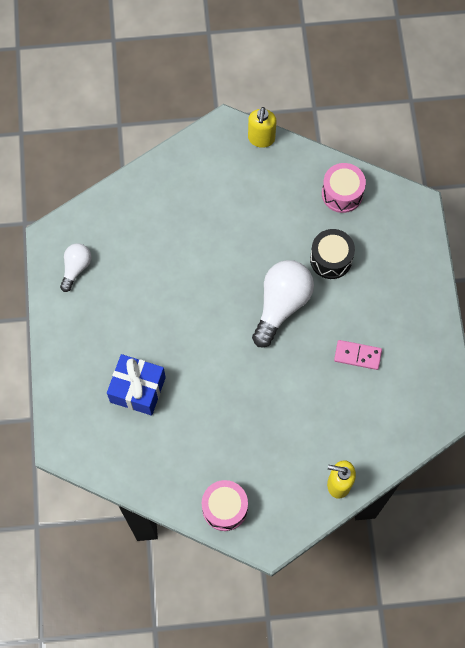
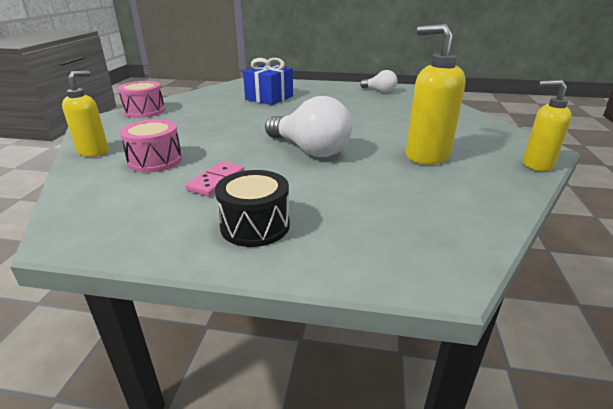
camera: 105 degrees right, 40 degrees down
(267, 214) = (426, 156): none -> yellow soap dispenser
(331, 259) = (356, 183): black drum -> black drum (255, 226)
(342, 193) = (461, 206): pink drum -> pink drum (155, 161)

